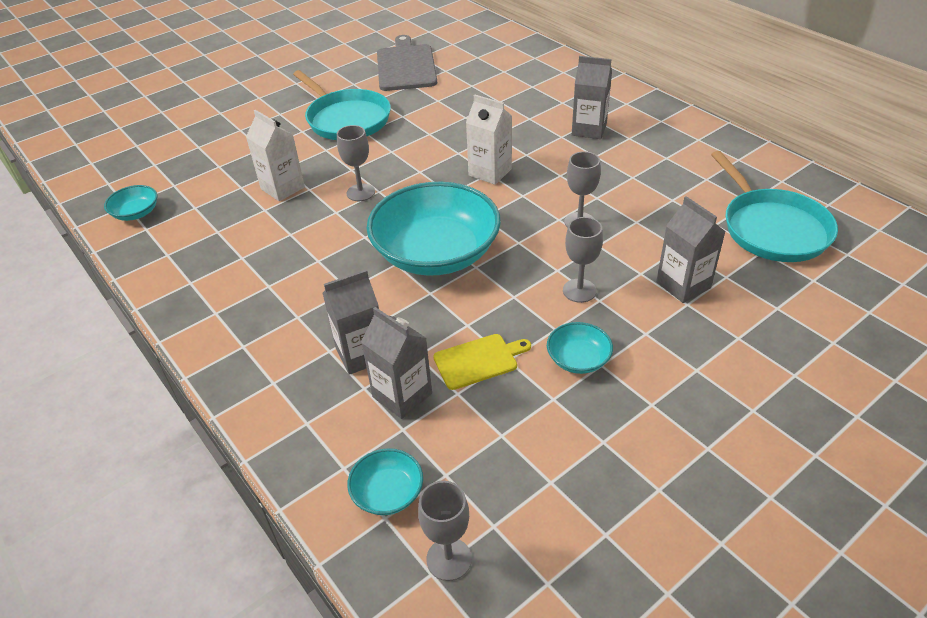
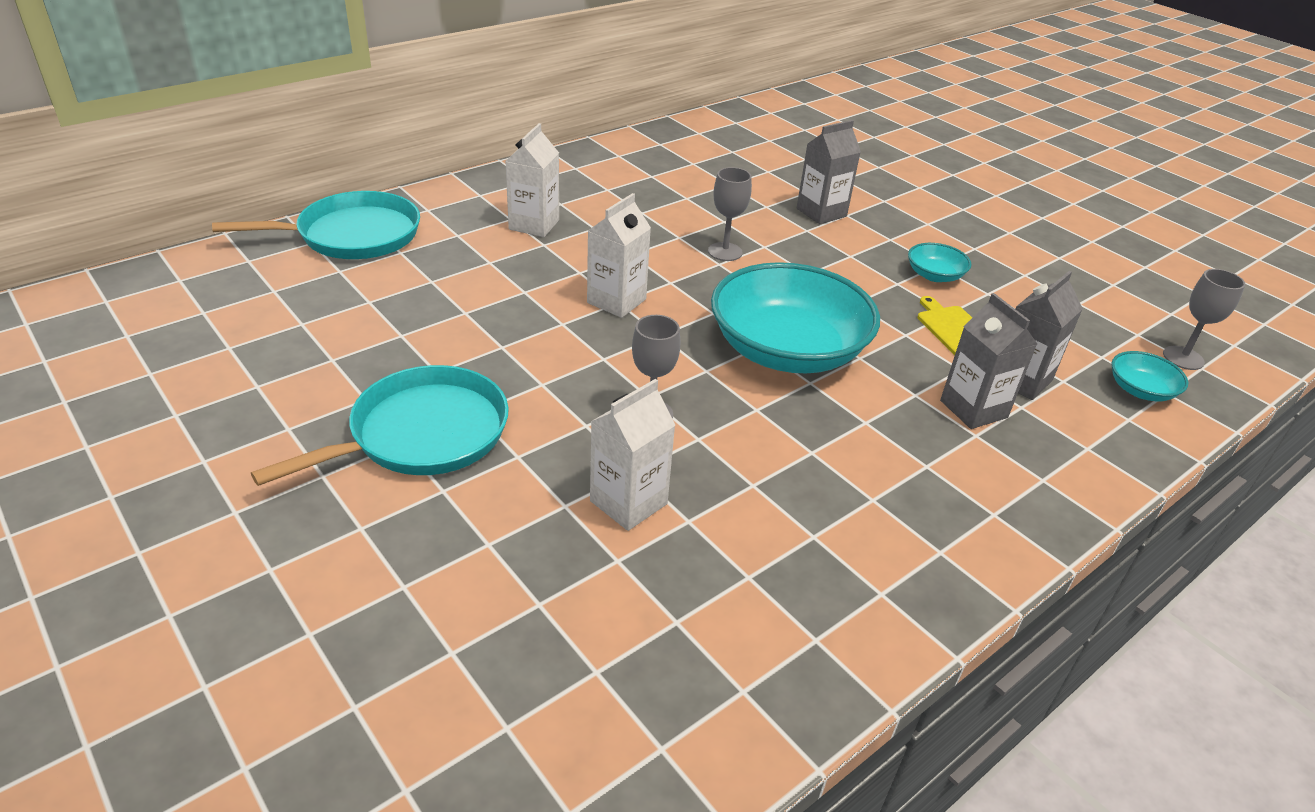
camera: 95 degrees left, 5 degrees down
(136, 213) = (691, 720): turquoise bowl -> none
(406, 66) = (257, 364): grey cutting board -> none
(579, 290) = (839, 264): grey goblet -> none
(589, 129) = (534, 225): grey carton -> white carton
(772, 228) = (735, 161): turquoise pan -> turquoise pan (353, 235)

